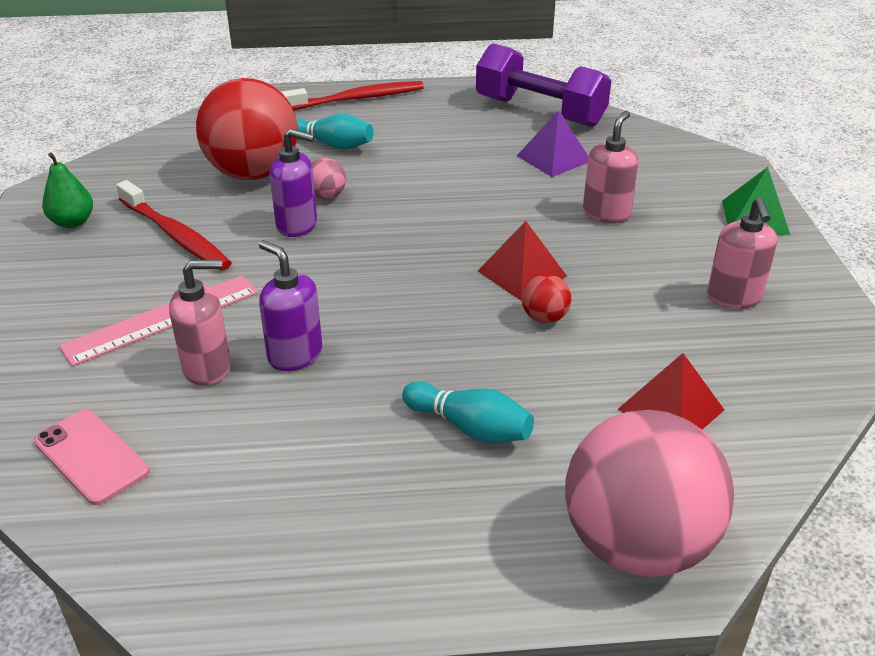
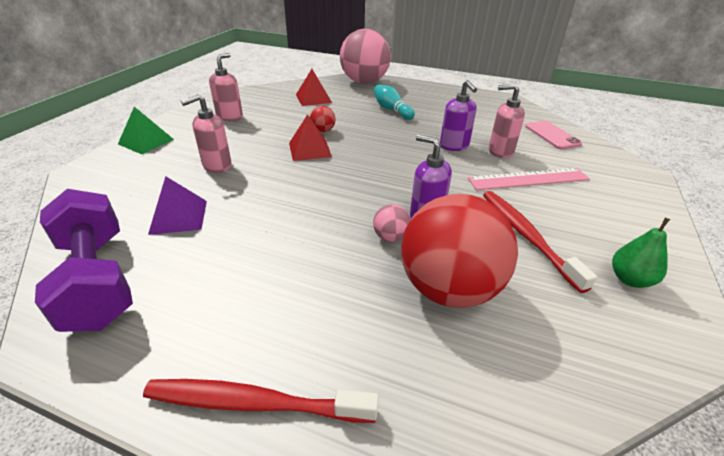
camera: 155 degrees left, 0 degrees up
(332, 145) = (349, 305): turquoise bowling pin -> none

